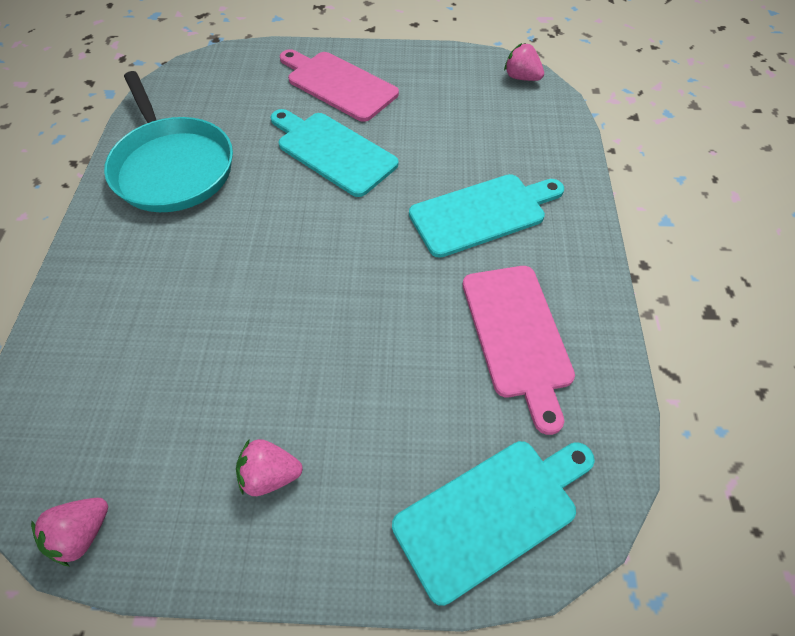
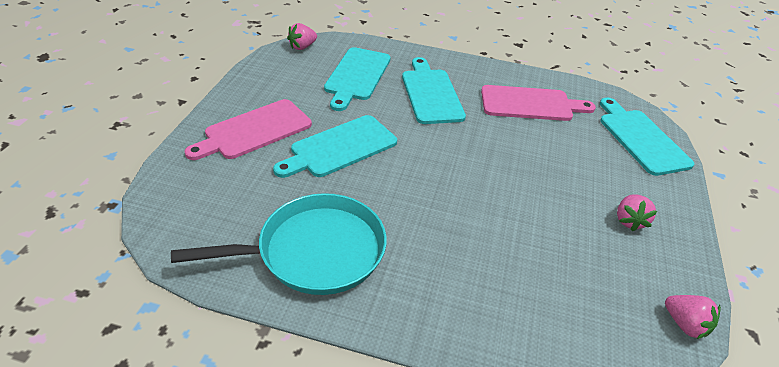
camera: 80 degrees left, 15 degrees down
(483, 136) = (356, 76): none -> turquoise cutting board

